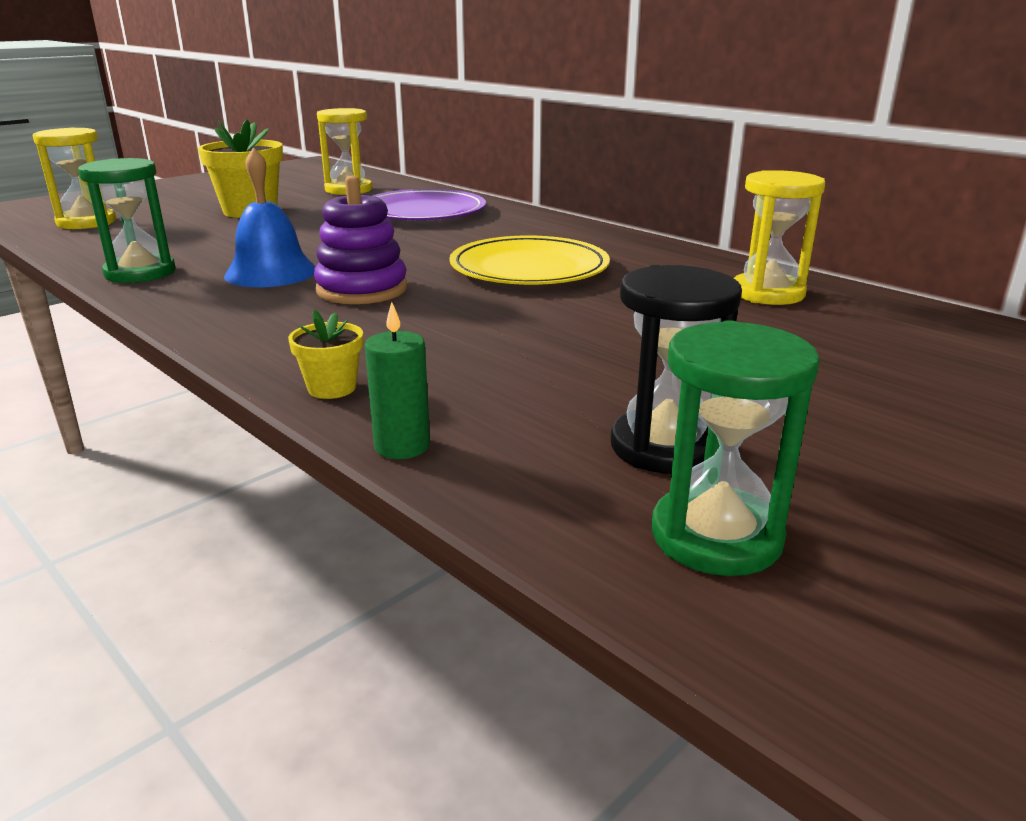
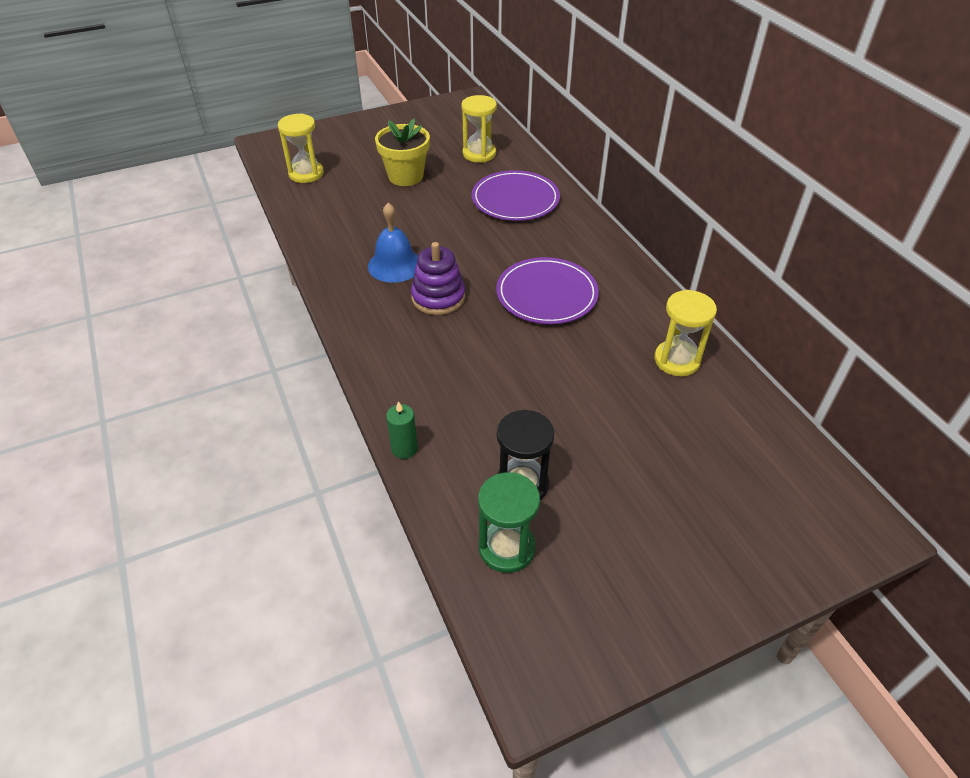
camera: 20 degrees right, 20 degrees up
(140, 273) = (324, 249): green hourglass -> none
(332, 388) = (389, 393): yellow flower pot -> none
(529, 268) = (546, 294): yellow plate -> purple plate

